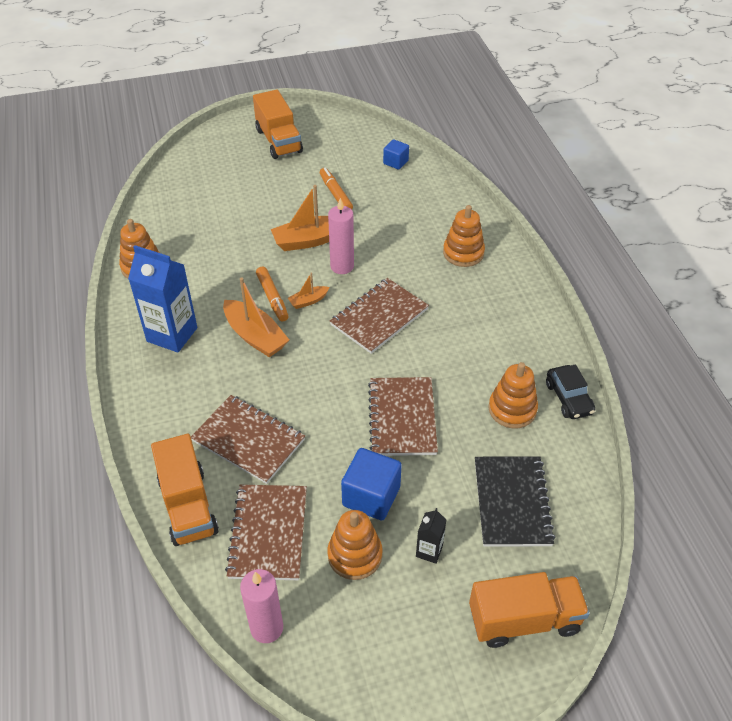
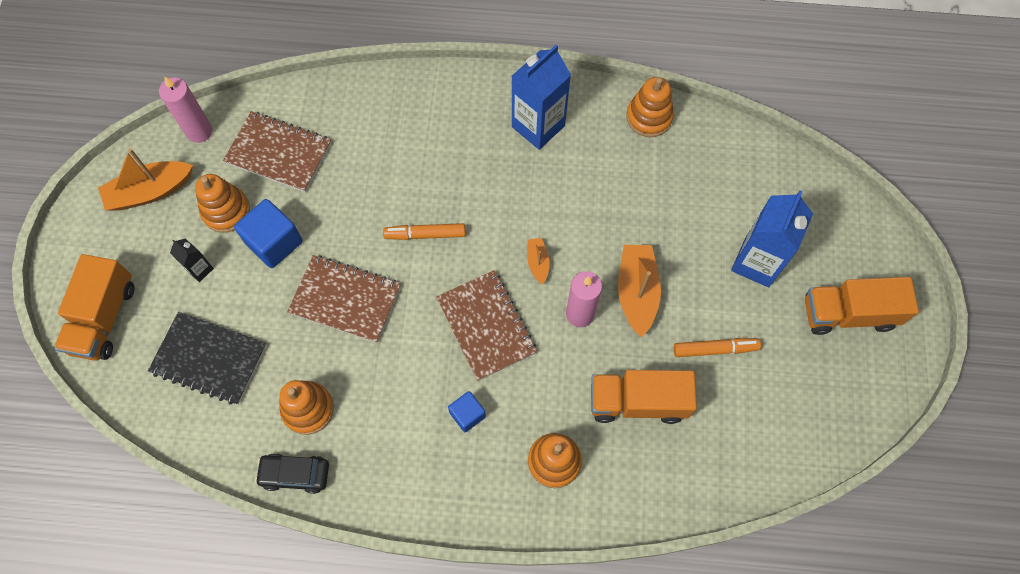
camera: 110 degrees right, 20 degrees up
(188, 506) = (334, 101): orange truck -> orange truck (637, 401)
(248, 440) = (380, 161): brown notebook -> none
(255, 336) = (506, 198): orange boat -> orange boat (150, 192)
(257, 186) = (756, 262): none -> blue carton
(272, 298) = (555, 229): orange marker -> orange marker (425, 234)
(395, 162) = (761, 448): blue cube -> blue cube (467, 414)

